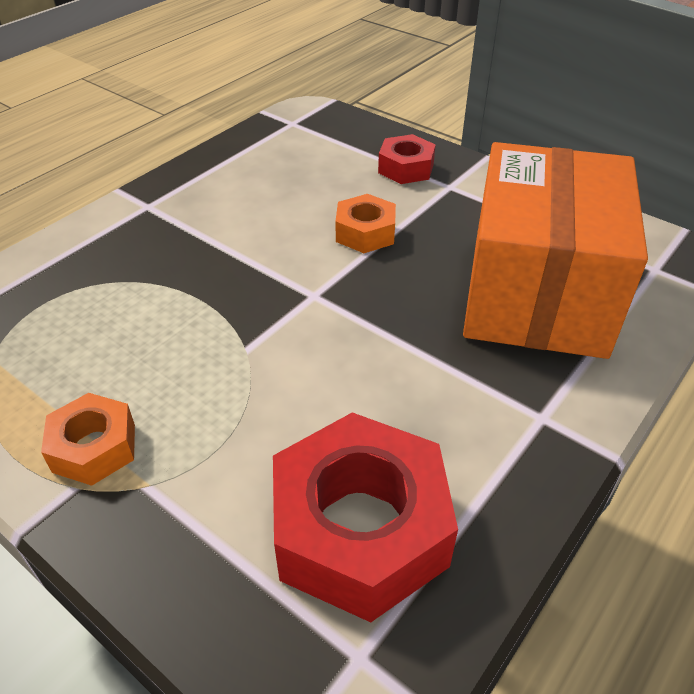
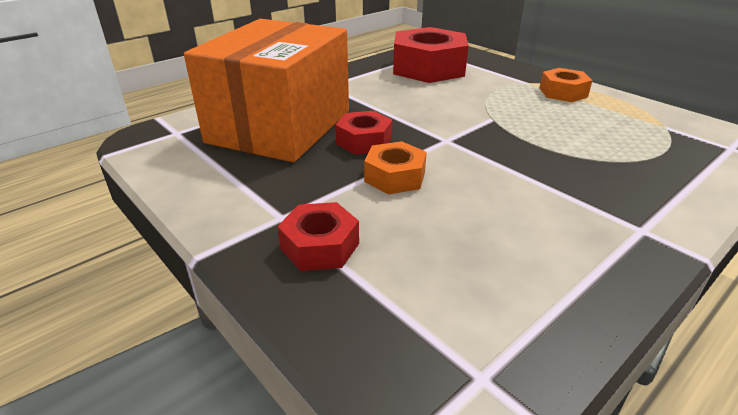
camera: 170 degrees left, 10 degrees down
(416, 279) = (364, 141): none -> red nut

